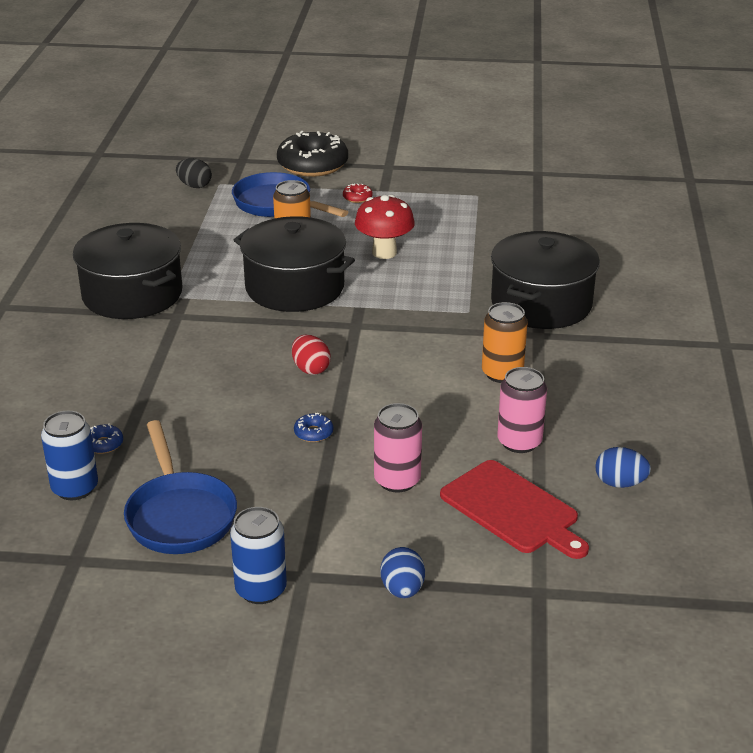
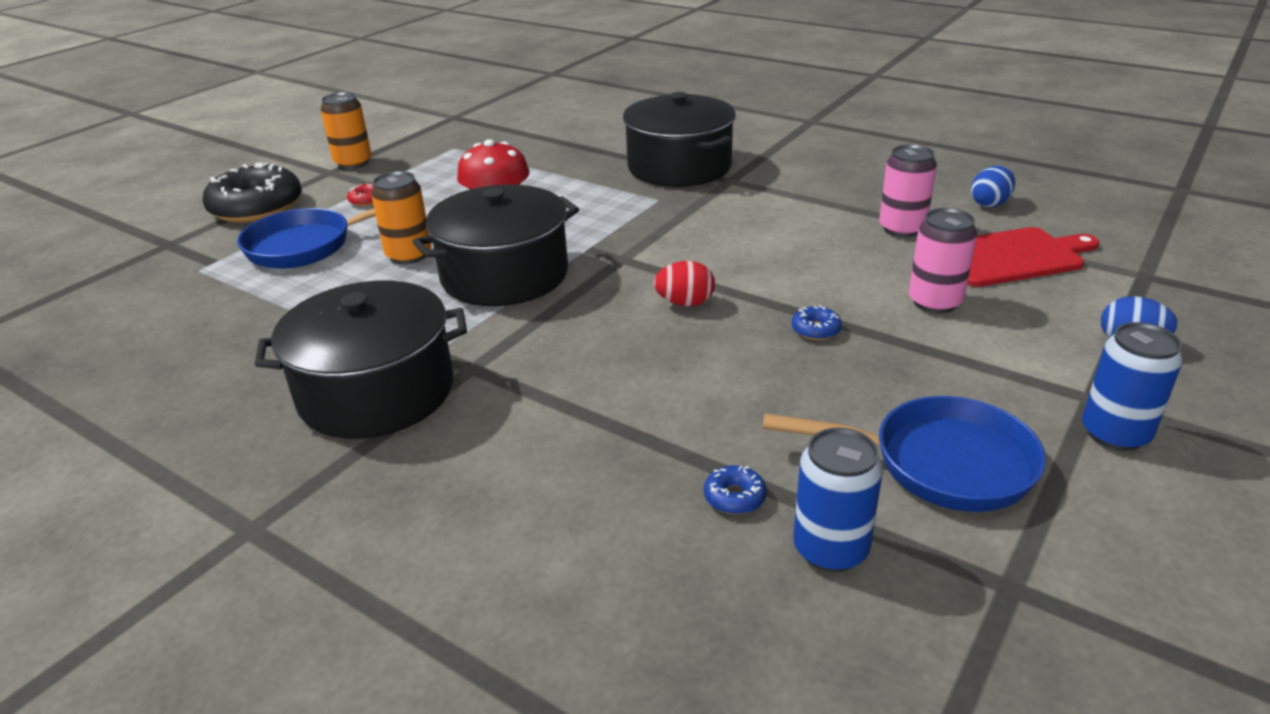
camera: 60 degrees left, 0 degrees up
(194, 186) = (174, 287): black egg -> none
(502, 373) = (781, 209): orange can -> orange can (353, 163)

